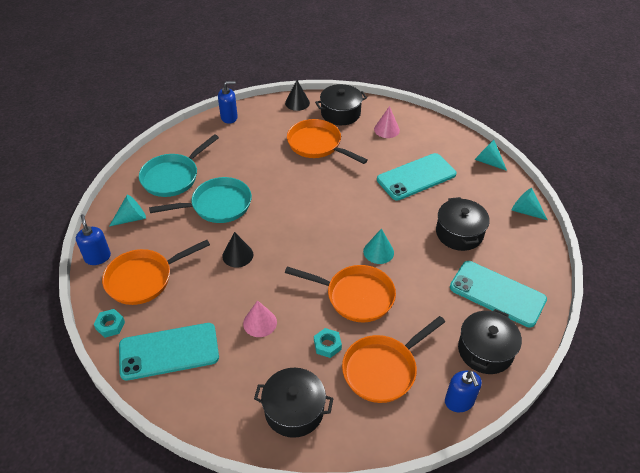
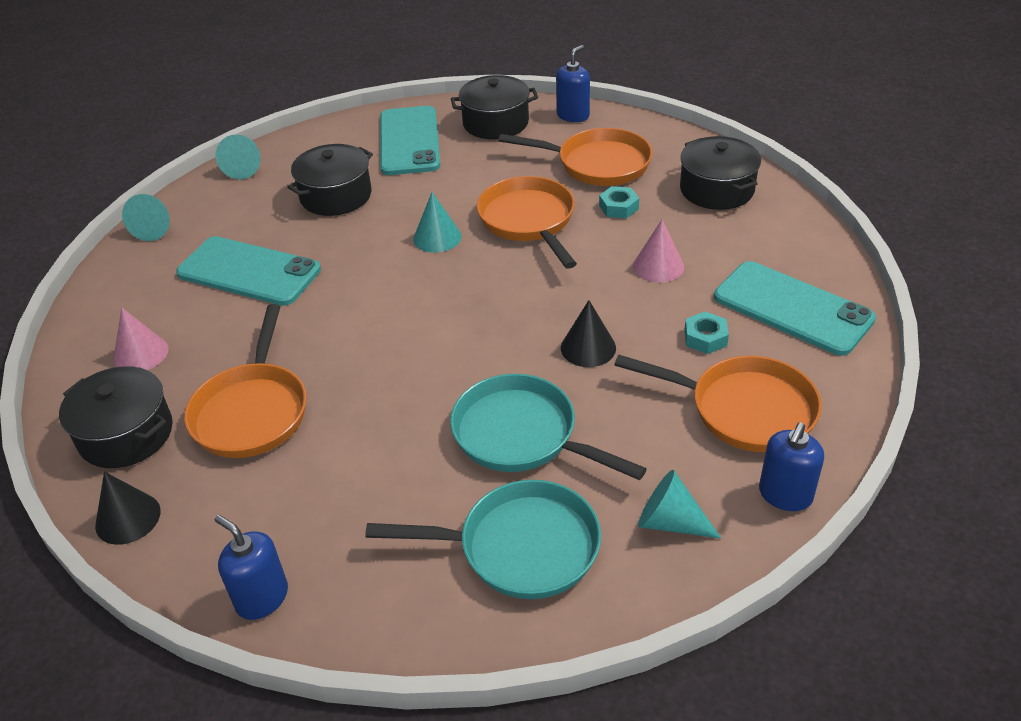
camera: 125 degrees left, 5 degrees down
(110, 325) = (843, 384): turquoise nut -> turquoise nut (705, 338)

